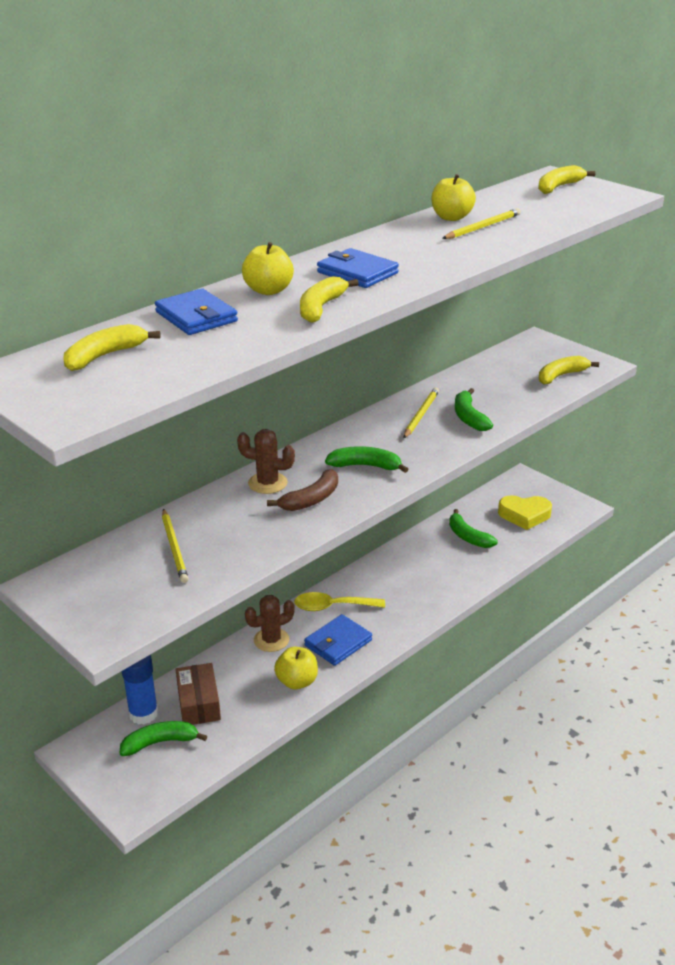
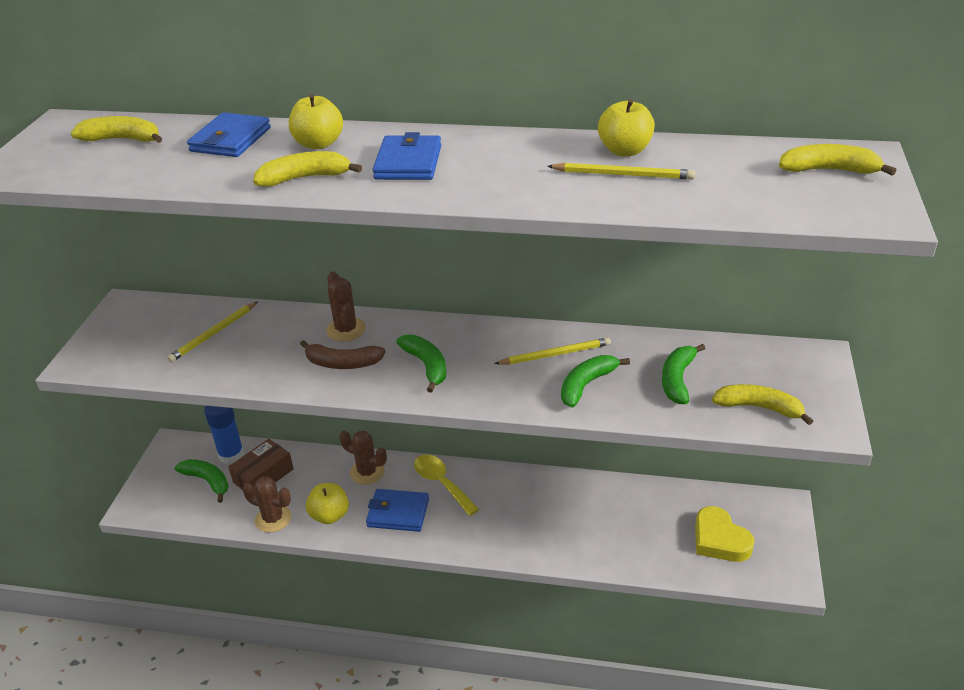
camera: 55 degrees right, 5 degrees up
(261, 717) = (273, 519): none -> brown cactus
(468, 537) = (635, 516): green banana -> green banana (677, 380)

